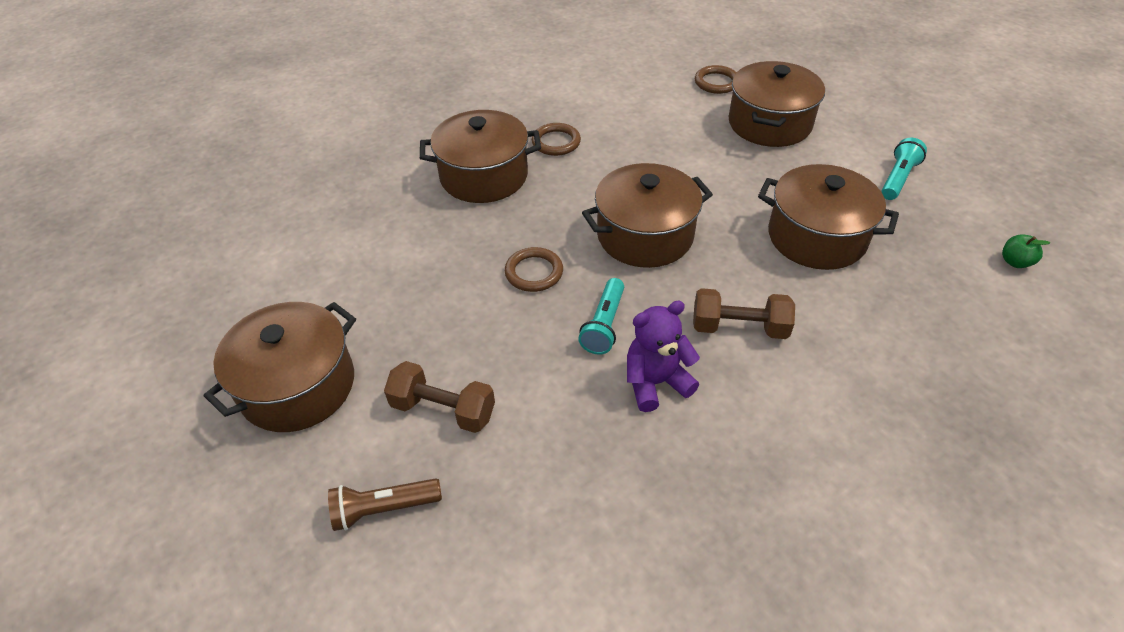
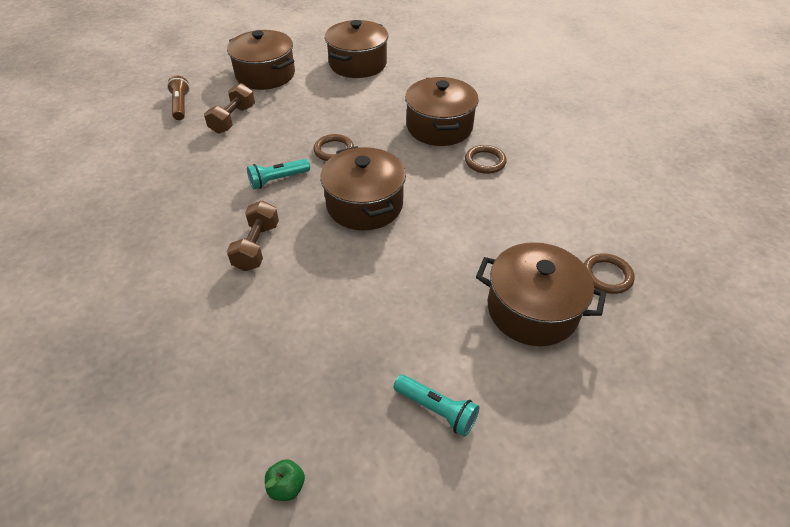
camera: 90 degrees right, 0 degrees up
(604, 325) = (278, 180): turquoise flashlight -> turquoise flashlight turned 45 degrees counterclockwise
(656, 382) = (222, 200): purple teddy bear -> none
(816, 237) = (349, 314): brown pot -> brown pot (358, 64)

